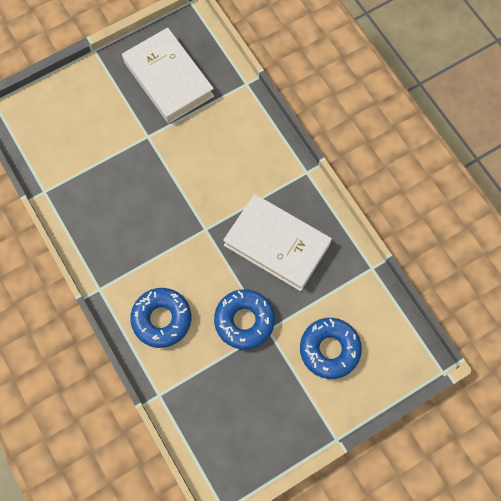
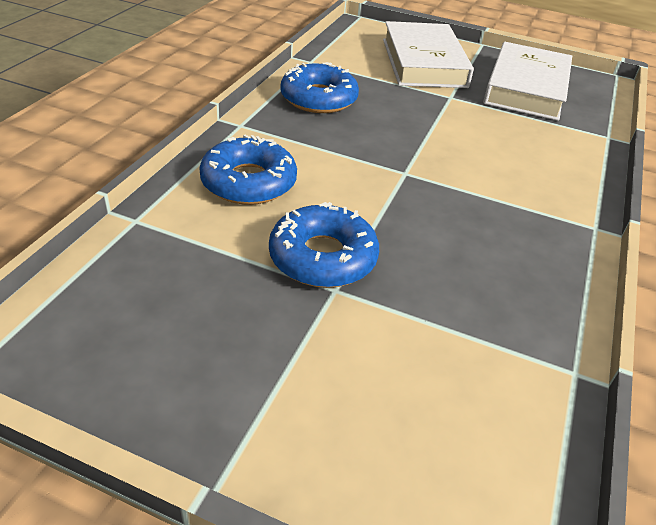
camera: 50 degrees right, 30 degrees down
(277, 244) = (467, 242): white book -> white book (423, 63)
(329, 349) = (379, 385): blue donut -> blue donut (318, 98)

